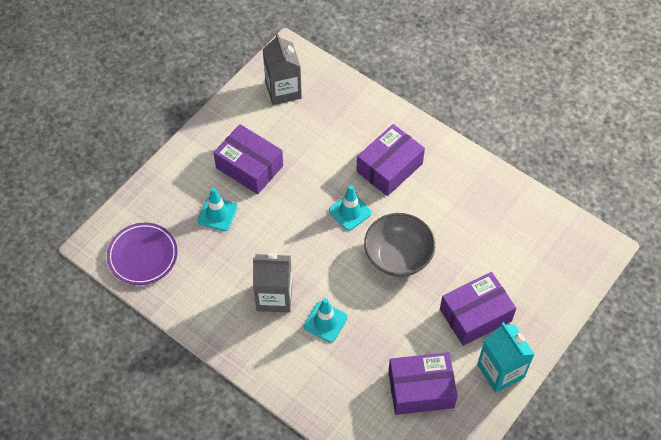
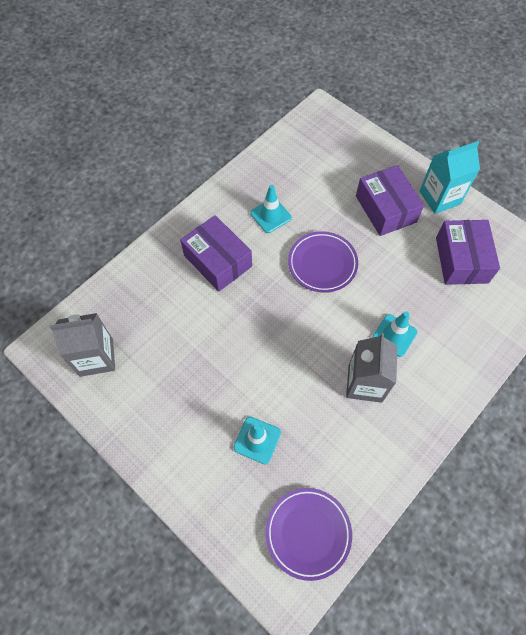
camera: 85 degrees left, 5 degrees up
(249, 167) = (197, 401): purple box -> none
(350, 212) = (267, 302): turquoise traffic cone -> turquoise traffic cone (270, 215)
(398, 257) = (322, 264): grey bowl -> purple plate

